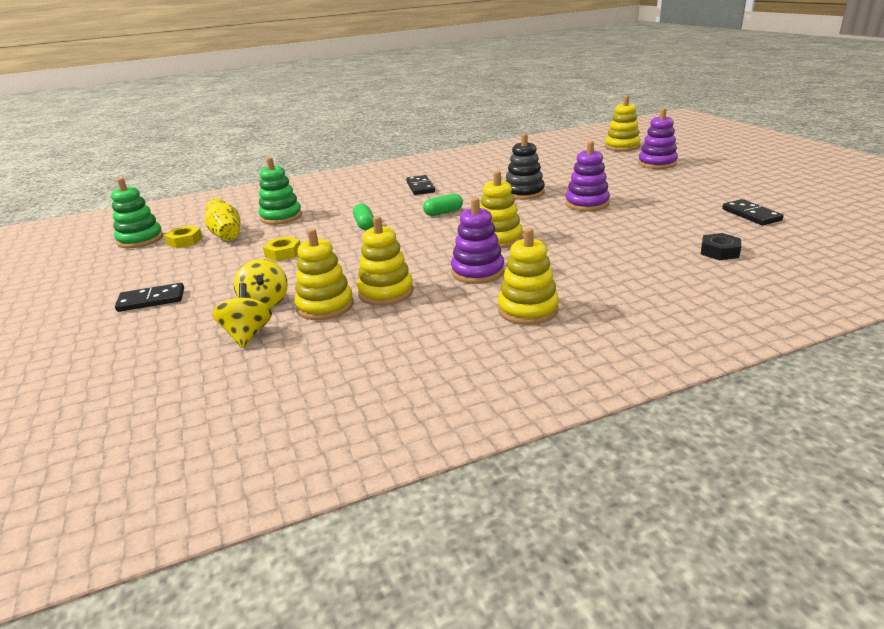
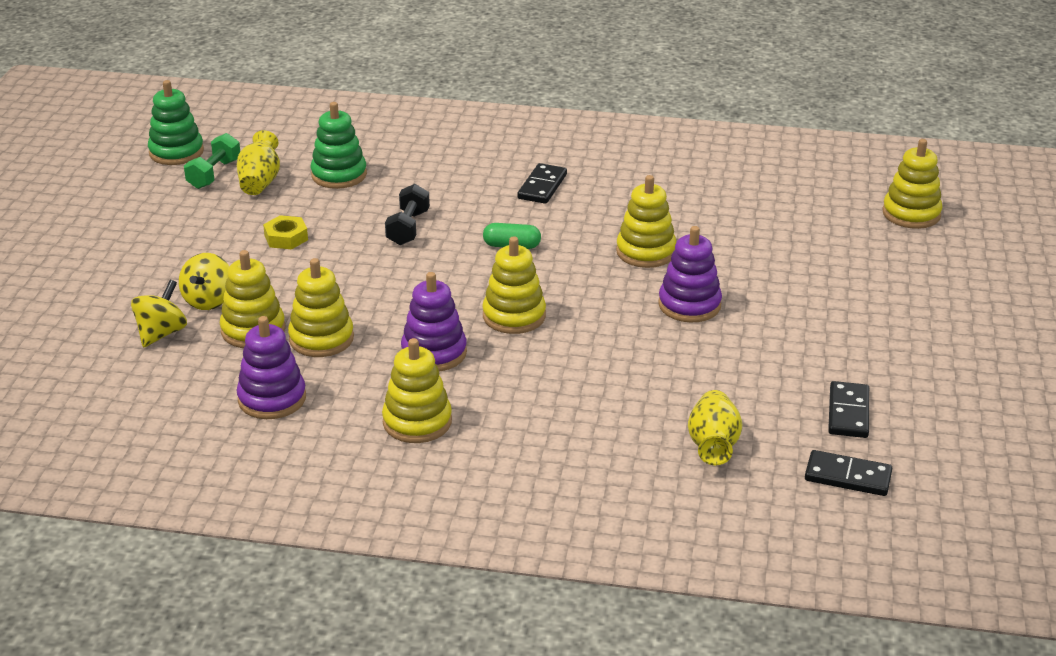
camera: 30 degrees right, 5 degrees up
(151, 300) = (121, 251): black domino -> black domino (847, 477)
(185, 241) = (214, 174): yellow nut -> green dumbbell
(364, 224) = (408, 228): green capsule -> black dumbbell
(524, 193) = (646, 252): black stacking toy -> yellow stacking toy
(657, 163) = (897, 271): purple stacking toy -> purple stacking toy (272, 399)
(719, 252) = (713, 445): black nut -> yellow vase

